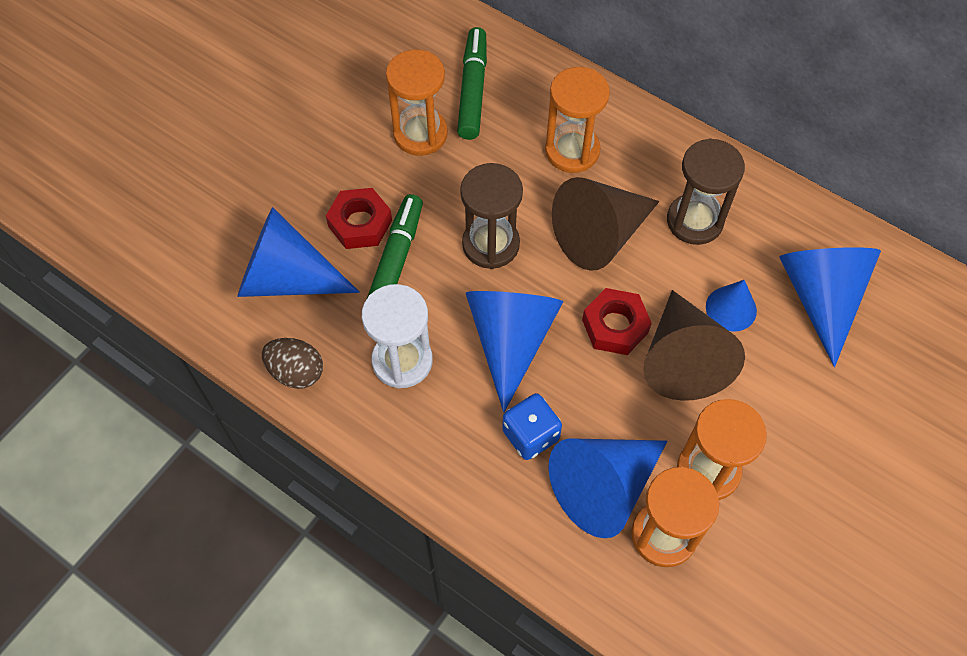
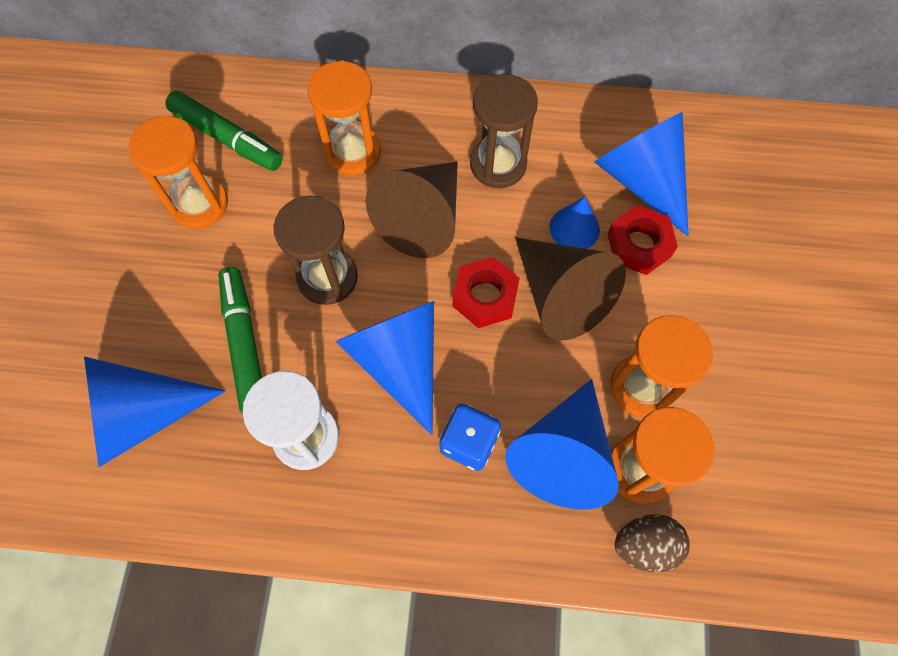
camera: 30 degrees left, 5 degrees up
(296, 372) = (205, 507): brown egg -> brown egg (645, 545)
(360, 223) = (187, 321): red nut -> red nut (639, 245)
(472, 90) = (227, 138): green marker -> green marker turned 150 degrees clockwise

